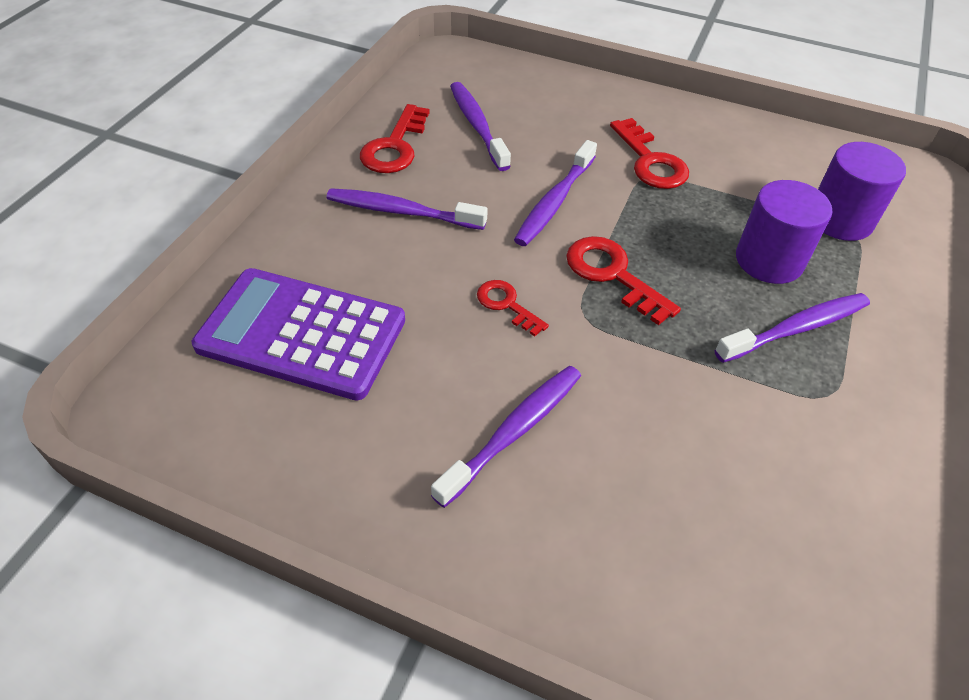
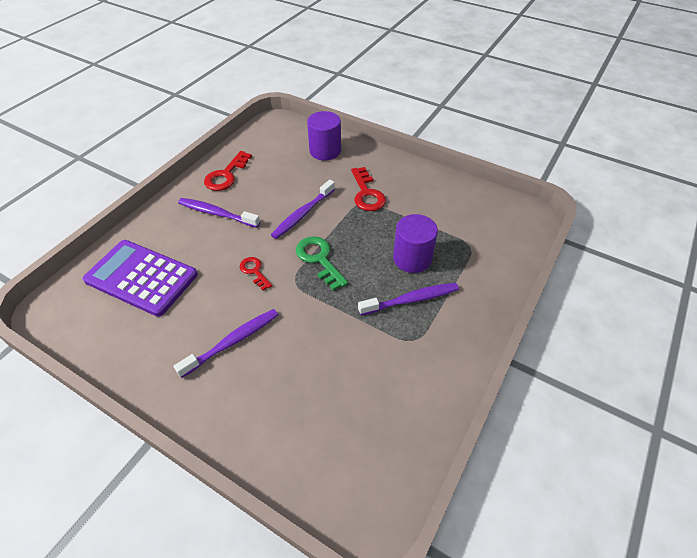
camera: 10 degrees right, 0 degrees up
(477, 126) = (276, 166): purple toothbrush -> none
(612, 274) = (319, 259): red key -> green key
(840, 220) = (465, 237): purple cylinder -> purple cylinder (325, 151)

